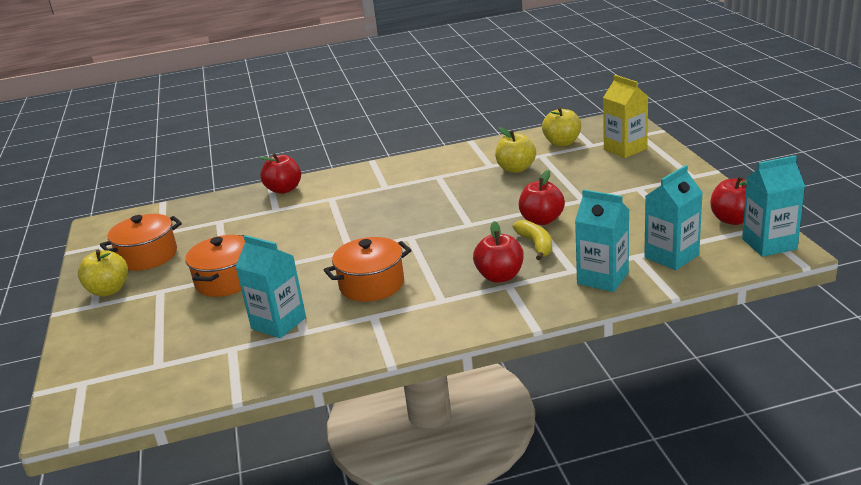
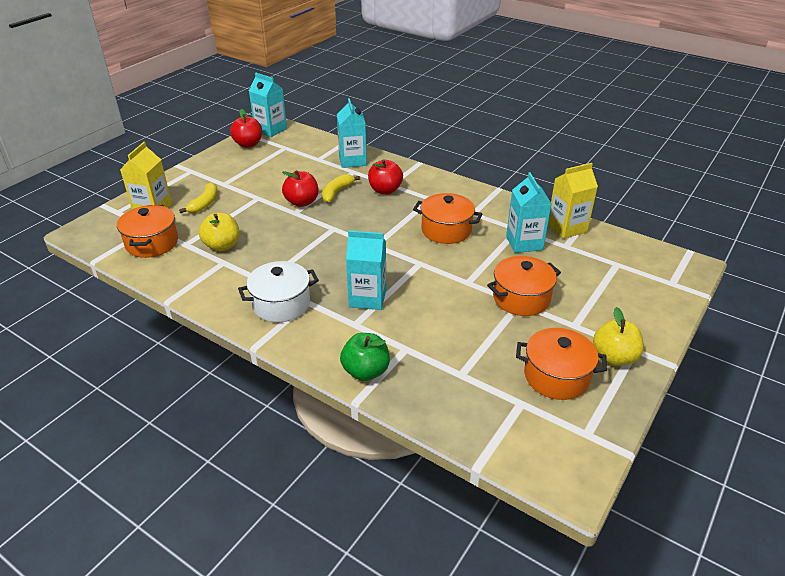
camera: 135 degrees left, 10 degrees up
(250, 368) = (567, 228): none -> yellow carton
(284, 189) = (365, 371): red apple -> green apple
(399, 177) = (281, 304): none -> white pot
(562, 143) = (152, 243): yellow apple -> orange pot
(605, 172) = (204, 203): none -> yellow banana
(671, 256) = (309, 149): turquoise carton -> turquoise carton (367, 298)

